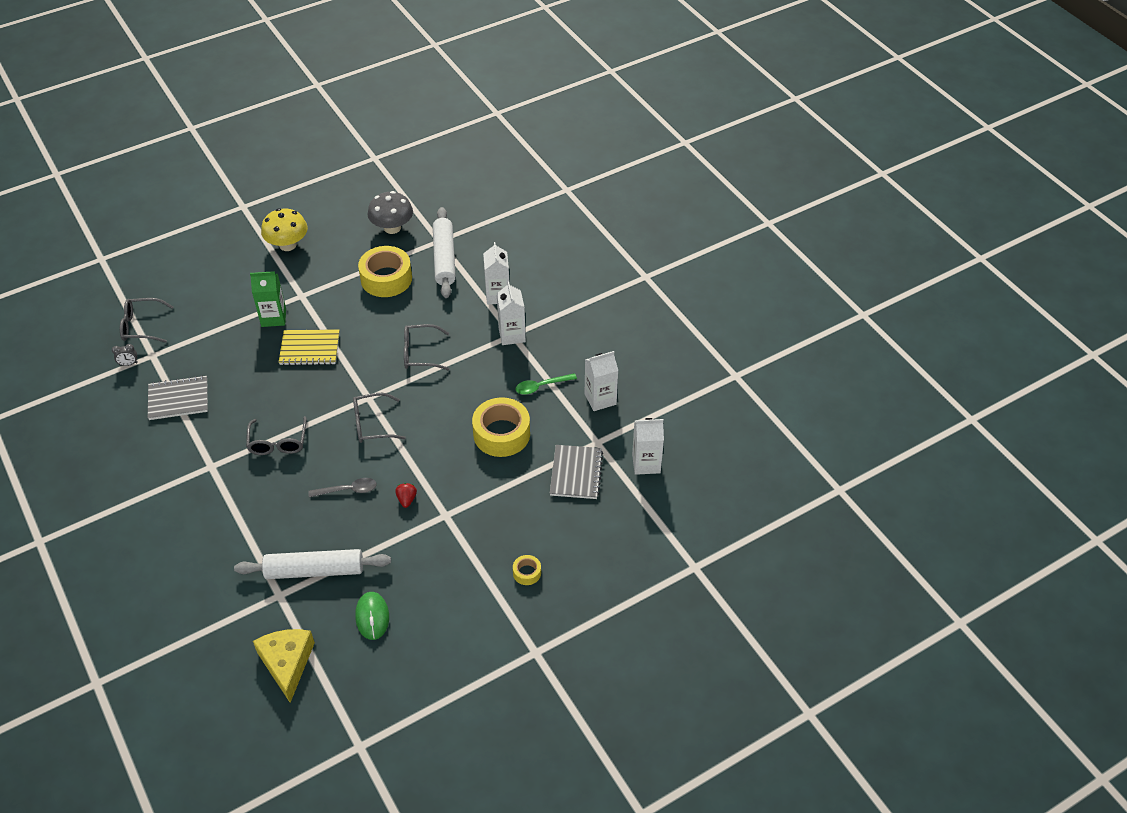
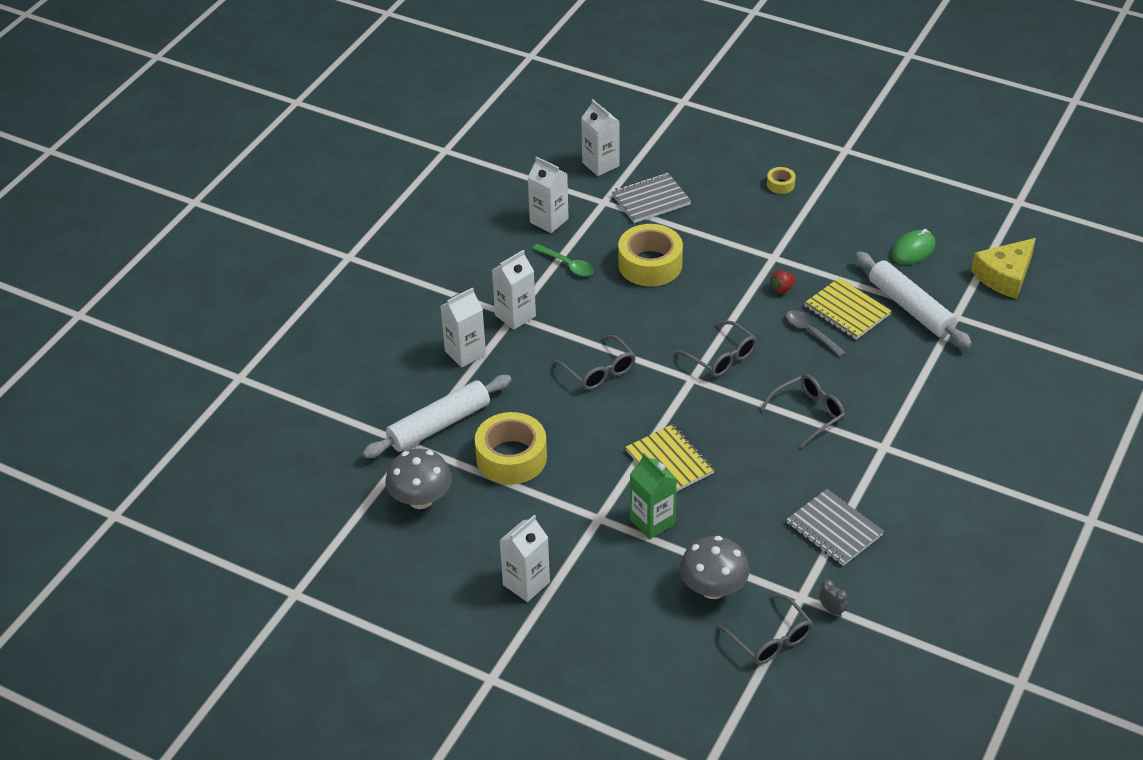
camera: 120 degrees left, 5 degrees down
(200, 320) = (713, 588): none -> grey mushroom
(287, 245) = (526, 583): yellow mushroom -> white carton
(348, 526) = (847, 311): none -> yellow notebook

